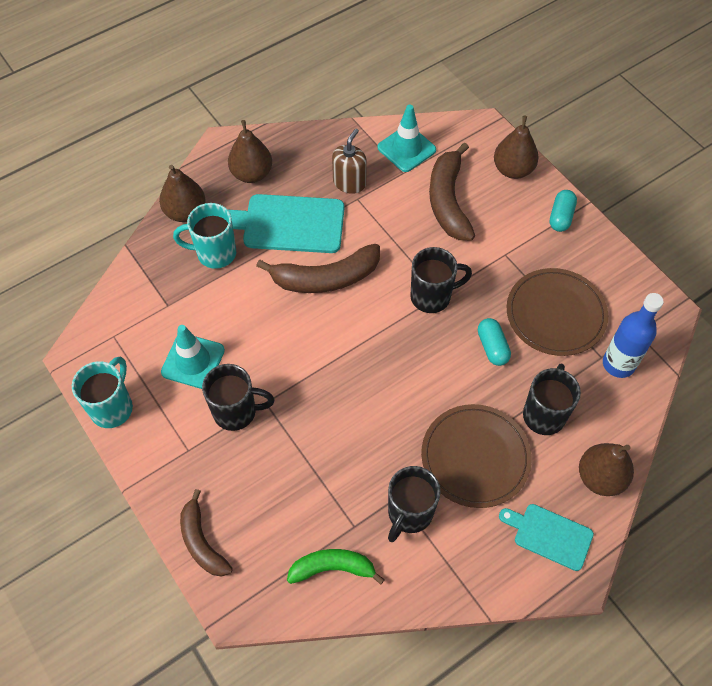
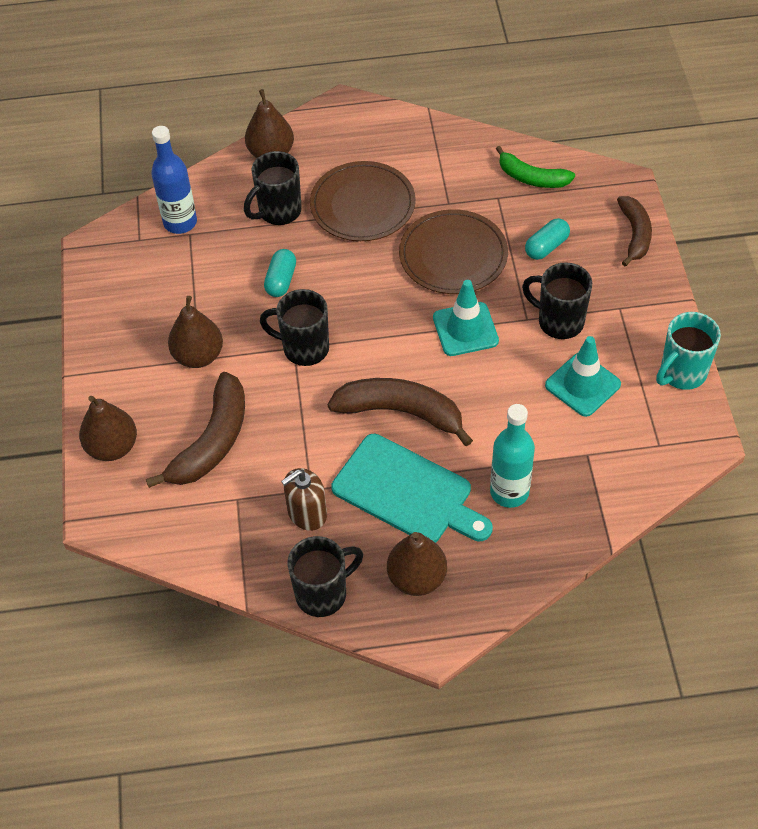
camera: 150 degrees left, 5 degrees down
(185, 212) = (522, 560): brown pear -> brown pear (198, 356)
(215, 253) = (509, 492): turquoise mug -> turquoise bottle
(406, 149) = (210, 528): turquoise traffic cone -> turquoise traffic cone (465, 329)
(409, 514) = (446, 188): black mug -> black mug (323, 593)
(549, 535) = (343, 134): turquoise cutting board -> none
(555, 314) = (198, 284): brown plate -> brown plate (453, 255)
(561, 217) = (109, 372): turquoise capsule -> turquoise capsule (546, 247)

